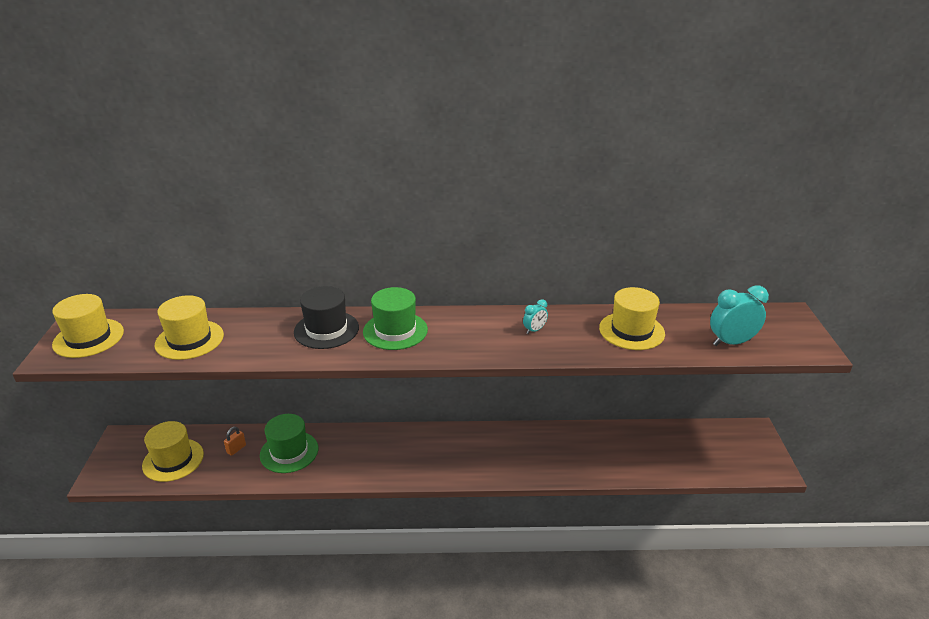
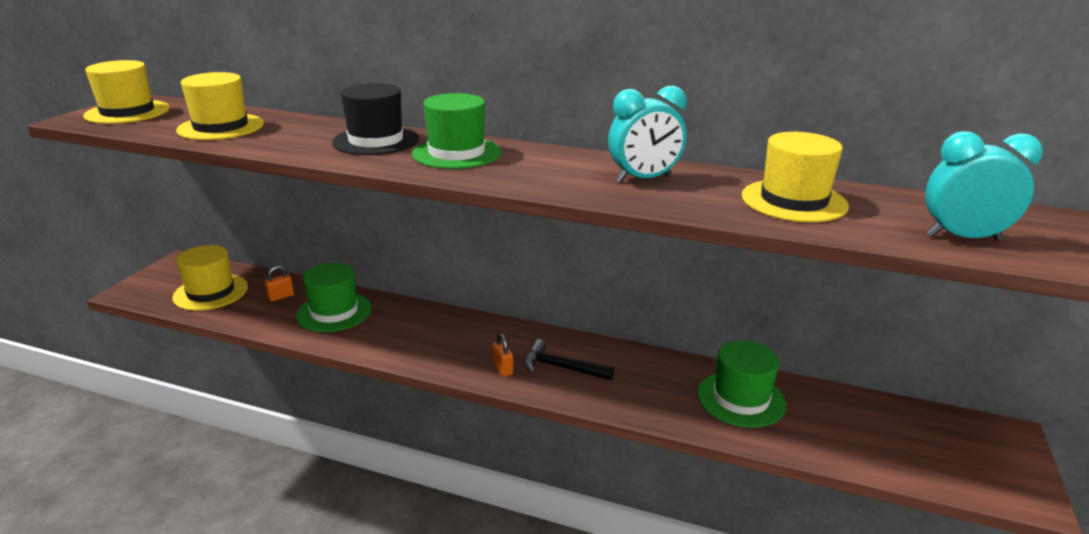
camera: 20 degrees right, 5 degrees down
(442, 467) = (502, 369): none -> orange padlock
(481, 455) = (561, 367): none -> black hammer
(534, 330) = (643, 179): turquoise clock -> turquoise clock, size x1.88
(603, 447) = (741, 399): none -> green hat

